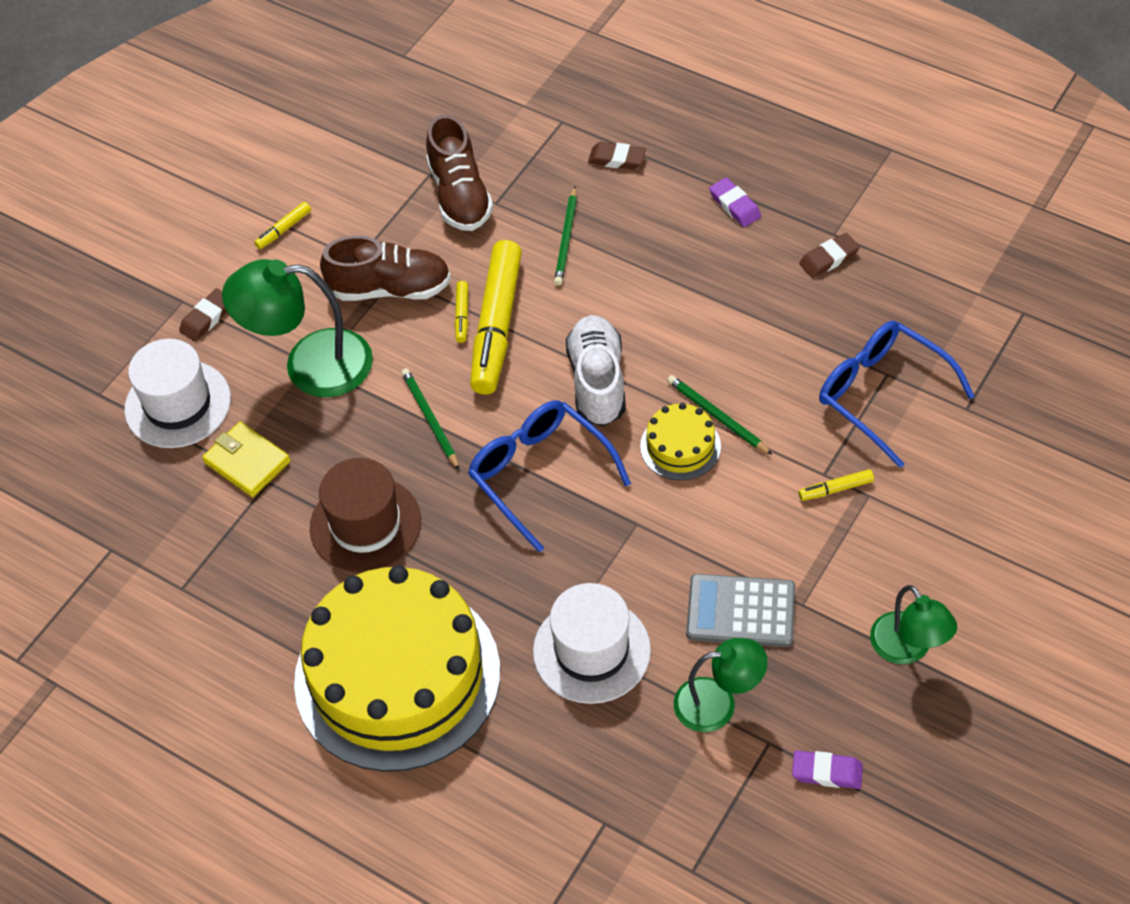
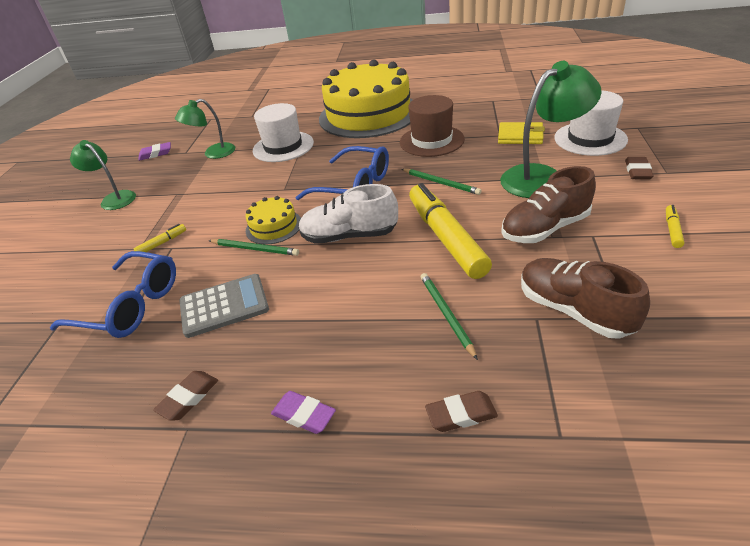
camera: 155 degrees right, 15 degrees down
(462, 315) = (476, 234): yellow marker -> none
(597, 382) = (349, 236): white shoe -> white shoe turned 120 degrees clockwise
(741, 611) = (210, 181): grey calculator -> grey calculator (224, 306)

